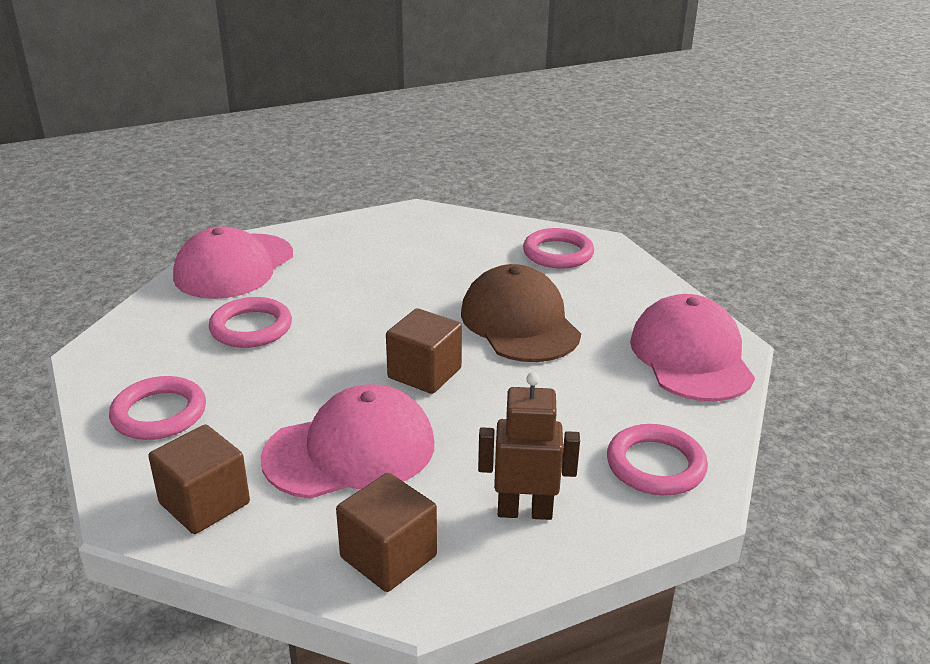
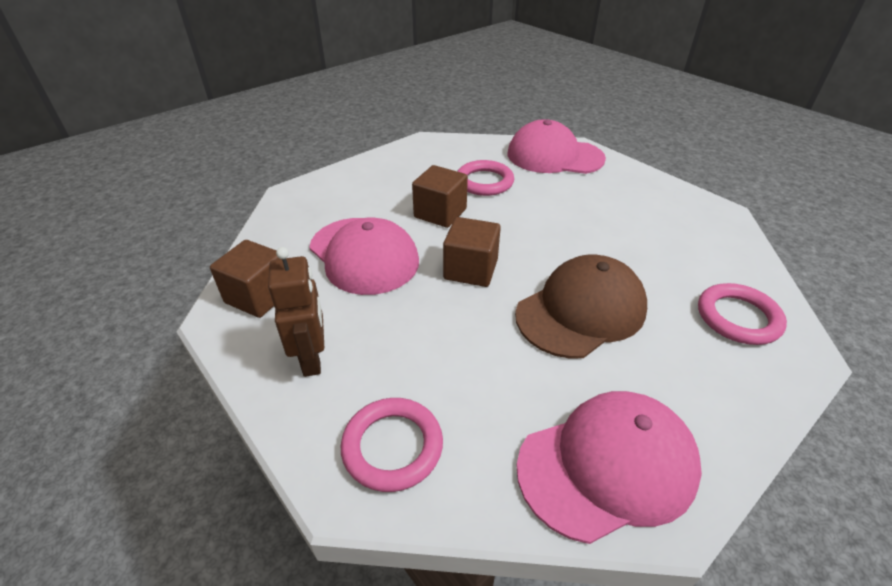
camera: 75 degrees right, 10 degrees up
(159, 413) = (379, 176): pink ring -> none
(204, 503) = (301, 213): brown cube -> brown cube (440, 213)

